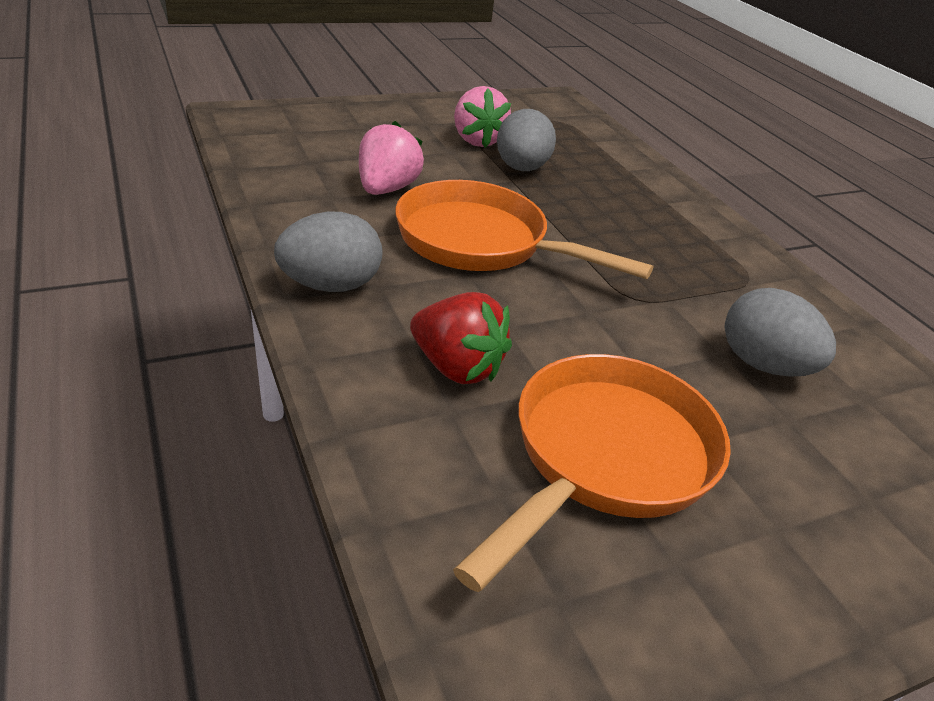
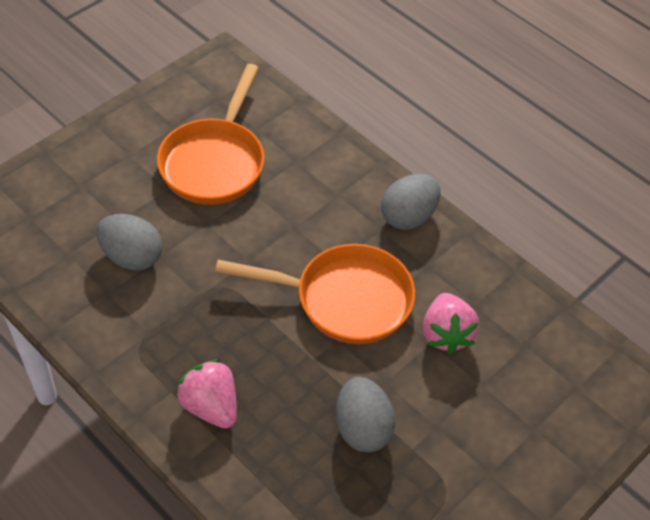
camera: 160 degrees right, 15 degrees up
(456, 367) = (307, 186): red strawberry -> none
(477, 140) = (425, 464): pink strawberry -> pink strawberry (210, 406)

